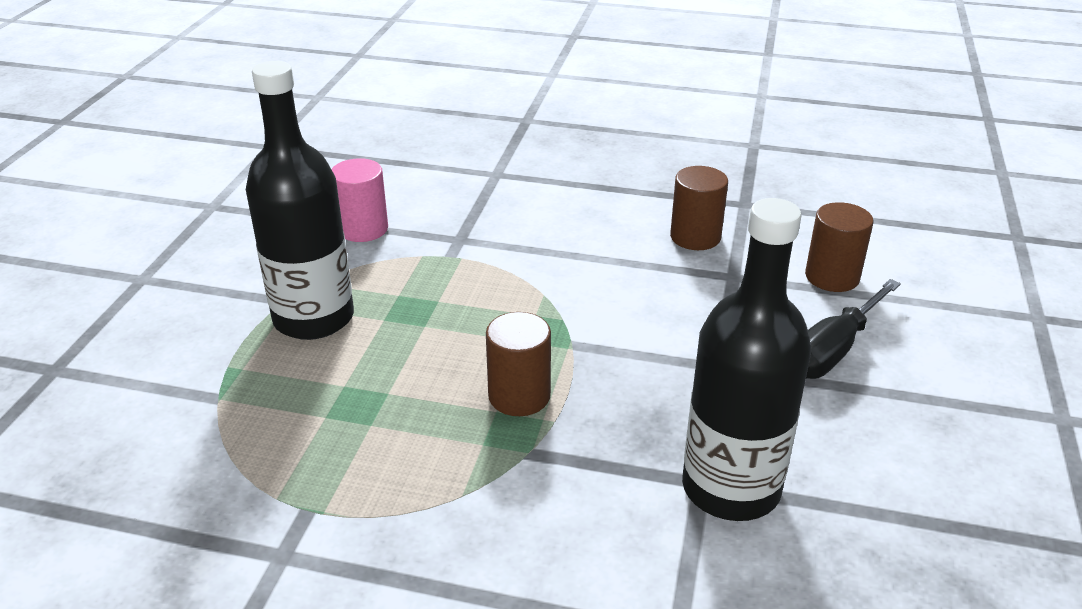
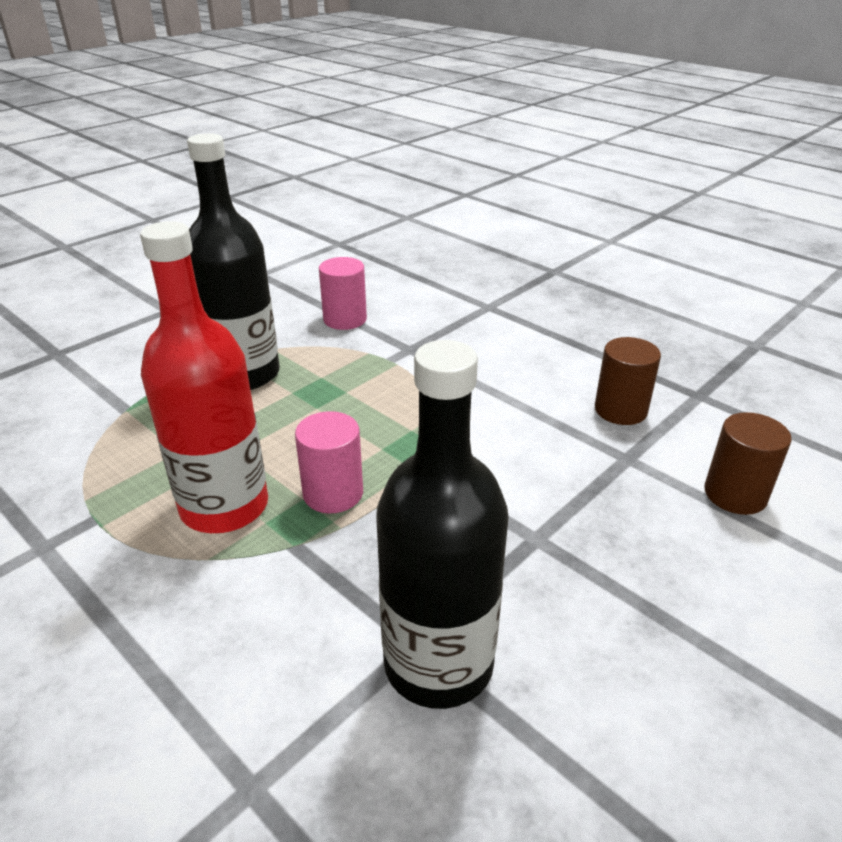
camera: 30 degrees right, 0 degrees up
(429, 446) = (224, 506): none -> red bottle
(519, 396) = (333, 493): brown cylinder -> pink cylinder
(833, 350) = (672, 569): black screwdriver -> none

